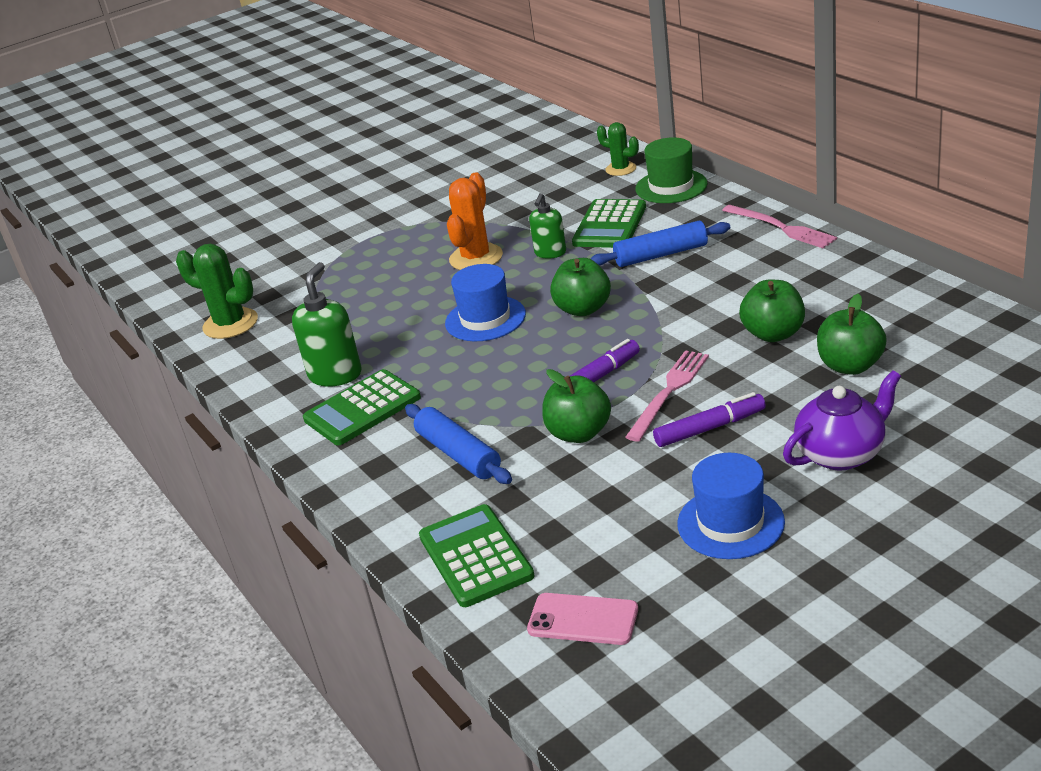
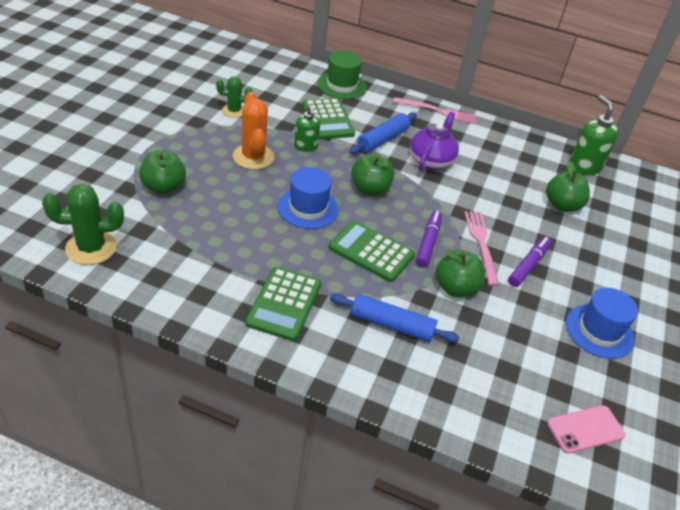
camera: 45 degrees left, 10 degrees up
(335, 374) = (233, 278): green soap dispenser -> green soap dispenser (584, 167)
(475, 556) = (479, 404): green calculator -> green calculator (371, 252)
(621, 169) = (294, 73): green cactus -> green cactus (234, 111)
(773, 334) = (502, 190): green apple -> green apple (163, 187)
(841, 453) = (610, 267): purple teapot -> purple teapot (431, 161)

